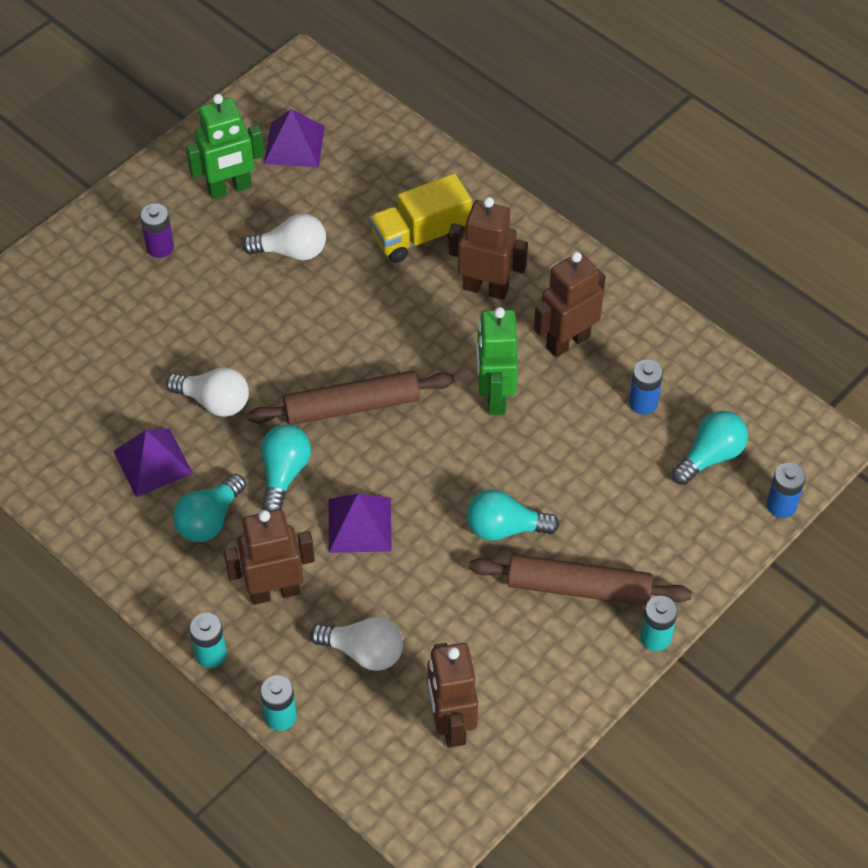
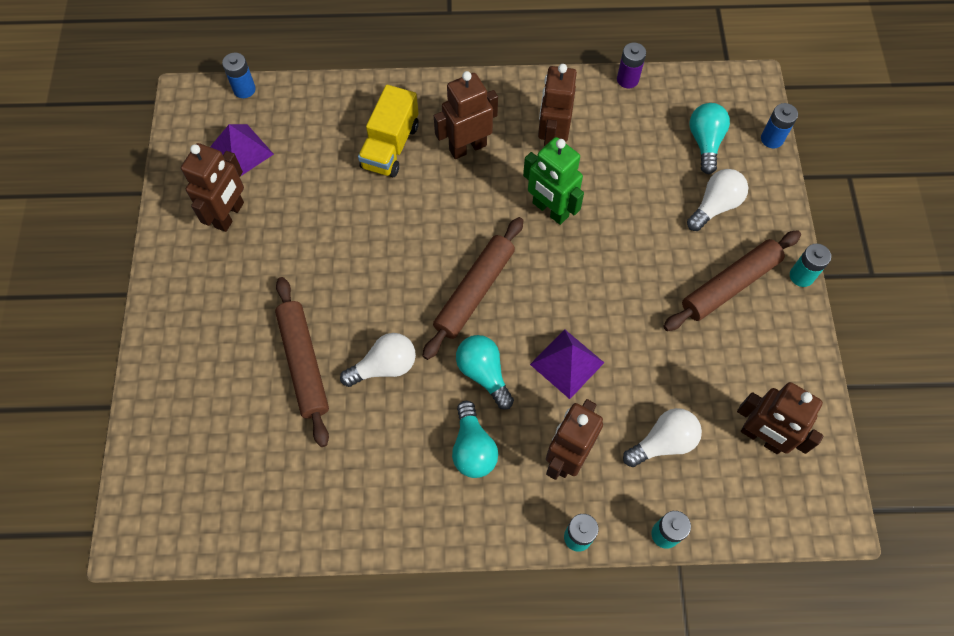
camera: 45 degrees left, 10 degrees up
(152, 462) = (391, 444): purple pyramid -> none
(157, 347) = (303, 363): none -> brown rolling pin
(160, 247) = (227, 294): purple battery -> purple battery (627, 79)
(229, 188) = (230, 215): green robot -> brown robot
(291, 251) = (319, 223): white light bulb -> white light bulb (715, 206)
(505, 528) = (650, 286): turquoise light bulb -> none
(643, 403) = (634, 142): blue battery -> blue battery (244, 89)

